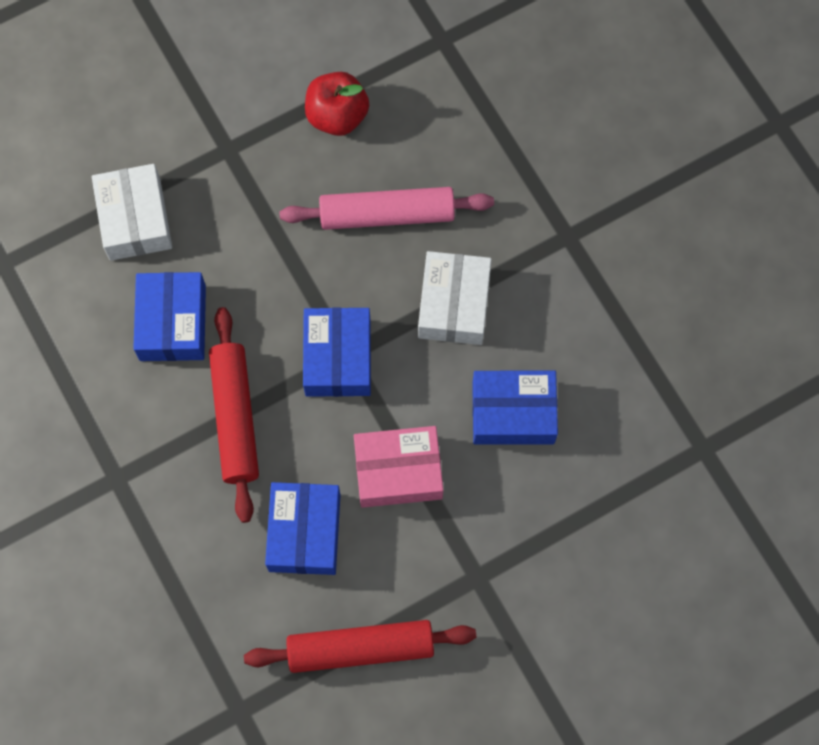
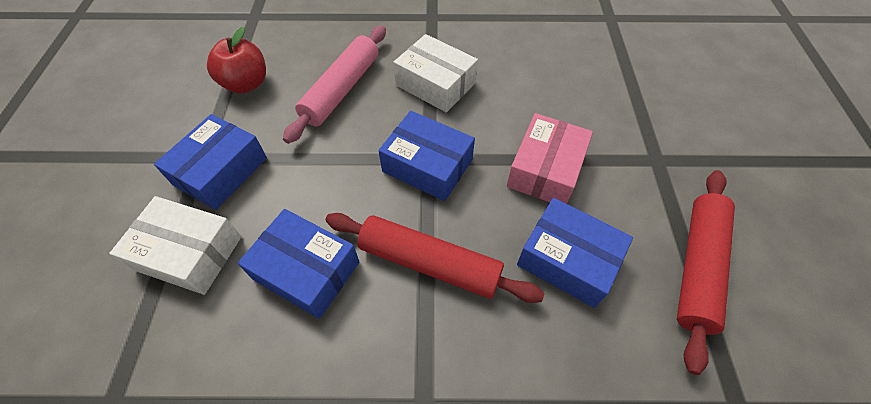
camera: 60 degrees left, 15 degrees down
(513, 413) = (536, 88): blue box -> blue box (221, 171)

